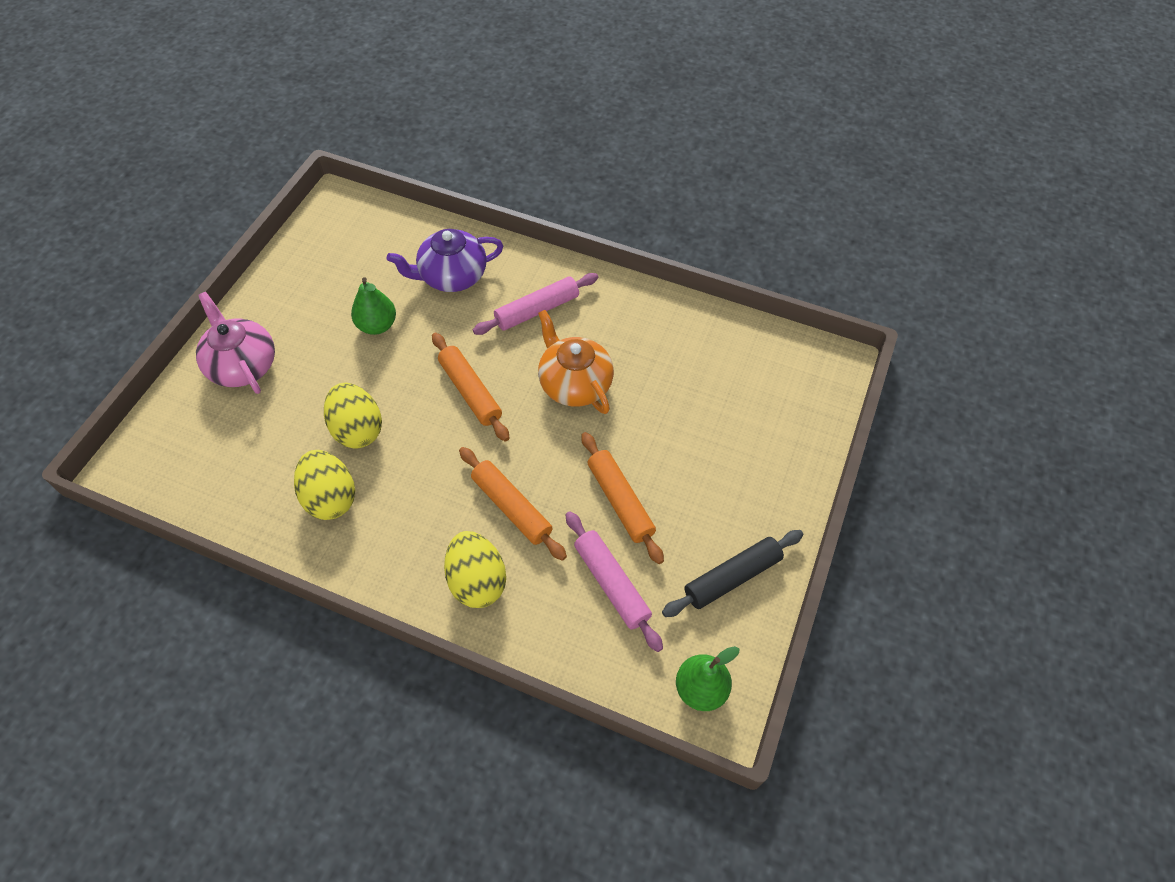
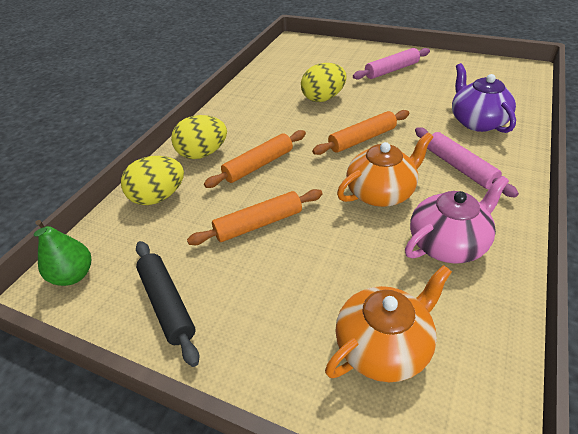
camera: 95 degrees right, 15 degrees down
(242, 365) = (366, 58): pink teapot -> pink teapot (448, 243)
(330, 497) = (272, 95): yellow egg -> yellow egg (158, 197)
(377, 325) = (413, 96): green pear -> none
(612, 583) = (183, 220): pink rolling pin -> pink rolling pin (391, 70)
(760, 403) = (384, 346): none -> orange teapot

